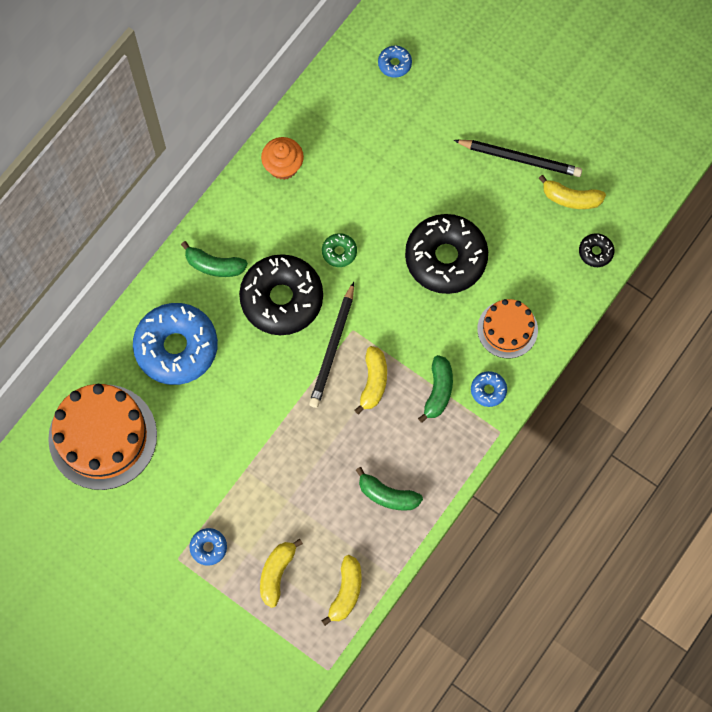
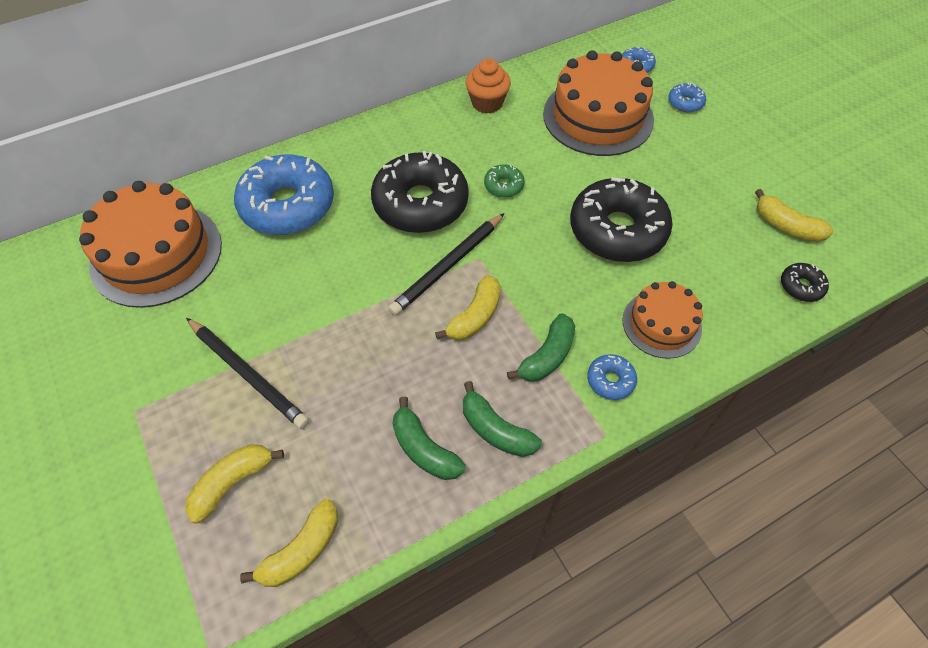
camera: 25 degrees right, 15 degrees down
(208, 547) = (177, 414): blue donut -> blue donut (685, 103)
(214, 265) = (372, 153): green banana -> green banana (496, 430)
(385, 142) = (598, 117): none -> orange cake
(520, 159) = (738, 174): black pencil -> black pencil (247, 374)

